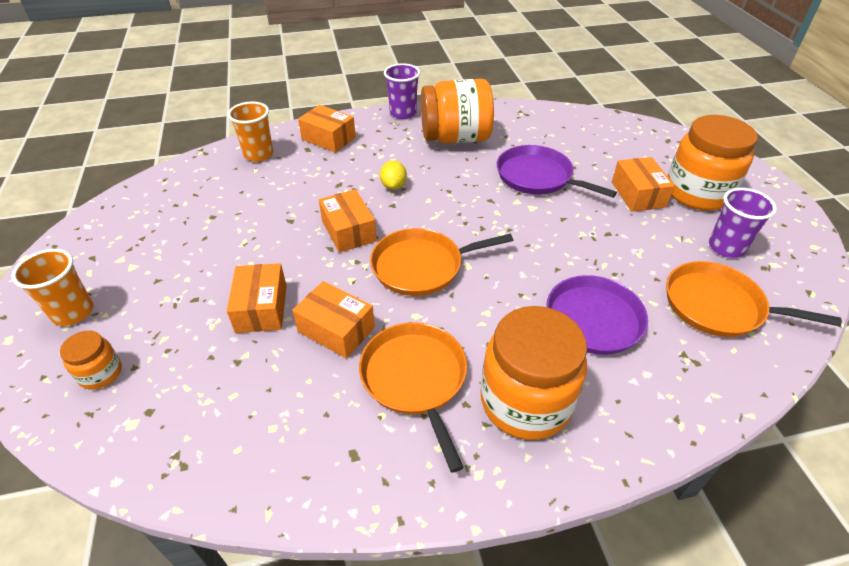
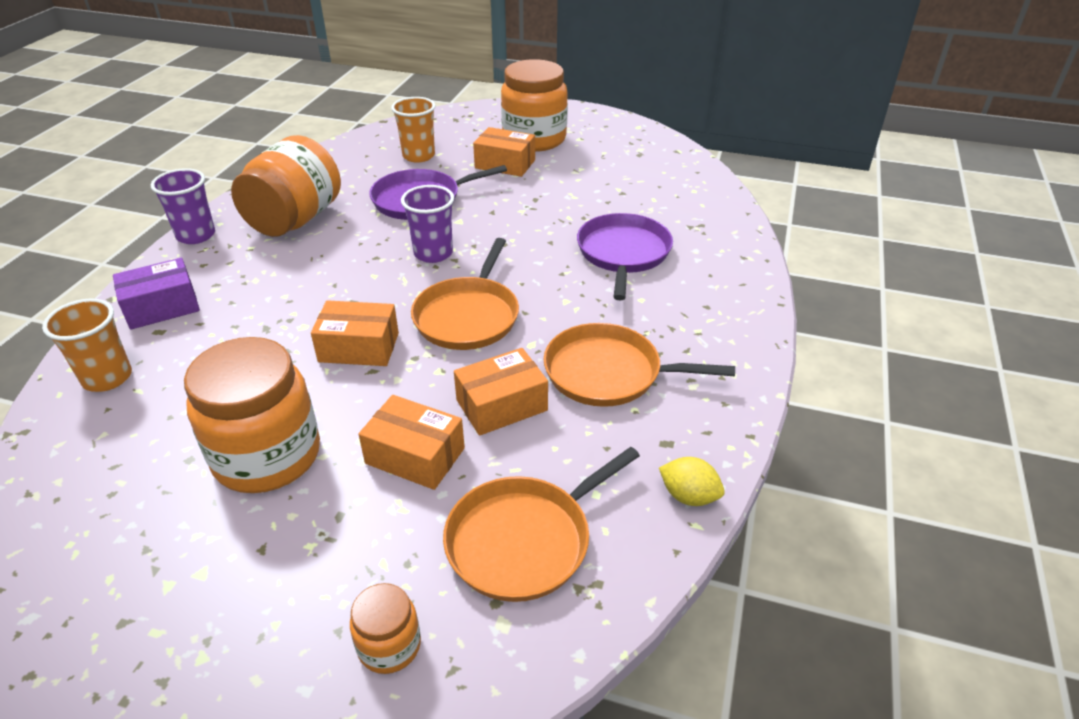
camera: 60 degrees left, 5 degrees down
(73, 312) = (231, 665): orange cup -> orange cup (418, 156)
(328, 138) = (162, 307): orange box -> purple box
(393, 186) = (321, 289): yellow lemon -> yellow lemon (688, 496)
(525, 401) = (679, 320): orange jar -> orange jar (267, 456)
(718, 306) = (658, 190): orange pan -> orange pan (524, 540)
(726, 247) = (605, 158): purple cup -> purple cup (433, 253)

